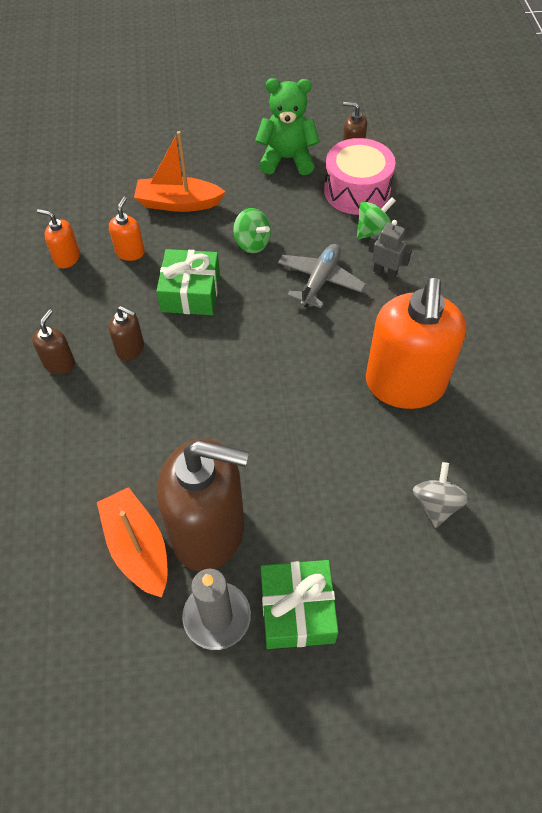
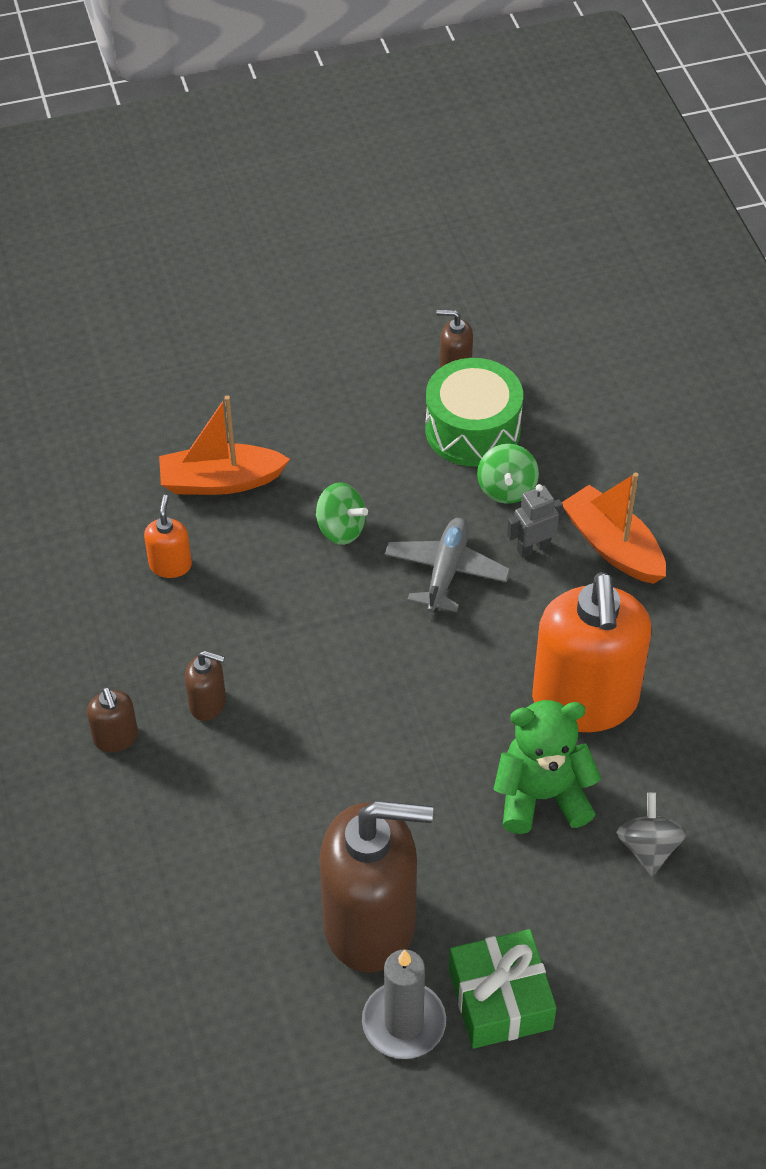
camera: 10 degrees left, 5 degrees down
(59, 363) = (116, 738): brown soap dispenser -> brown soap dispenser turned 150 degrees clockwise
(67, 258) = (82, 586): orange soap dispenser -> none
(138, 547) = (285, 958): orange boat -> orange boat (613, 546)
(191, 292) = (271, 612): green gift -> none
(287, 159) = (363, 392): green teddy bear -> green teddy bear (542, 796)
(357, 191) = (472, 429): pink drum -> green drum
(373, 231) = (506, 489): green spinning top -> green spinning top turned 135 degrees clockwise
(385, 272) = (533, 548): grey robot -> grey robot turned 45 degrees counterclockwise

